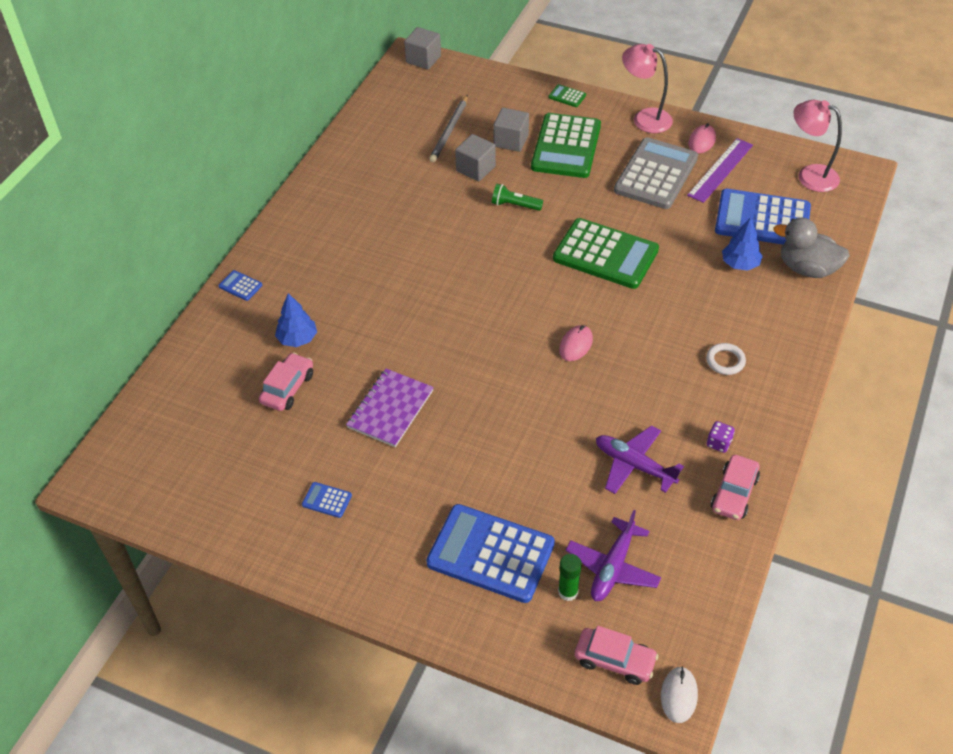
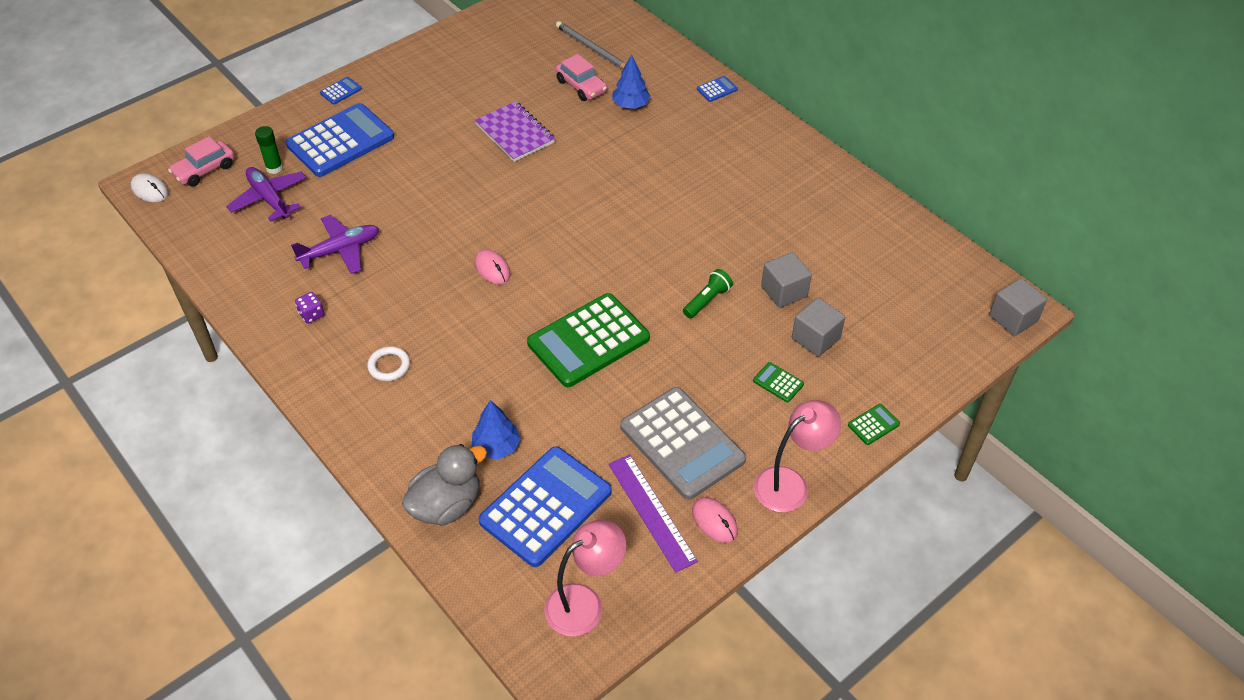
camera: 115 degrees right, 0 degrees up
(327, 500) = (459, 78): blue calculator -> blue calculator (341, 91)
(449, 131) = (861, 293): grey pencil -> grey pencil (592, 49)
(566, 147) = (778, 382): green calculator -> green calculator, size x0.40
(734, 493) = (259, 299): pink car -> none

